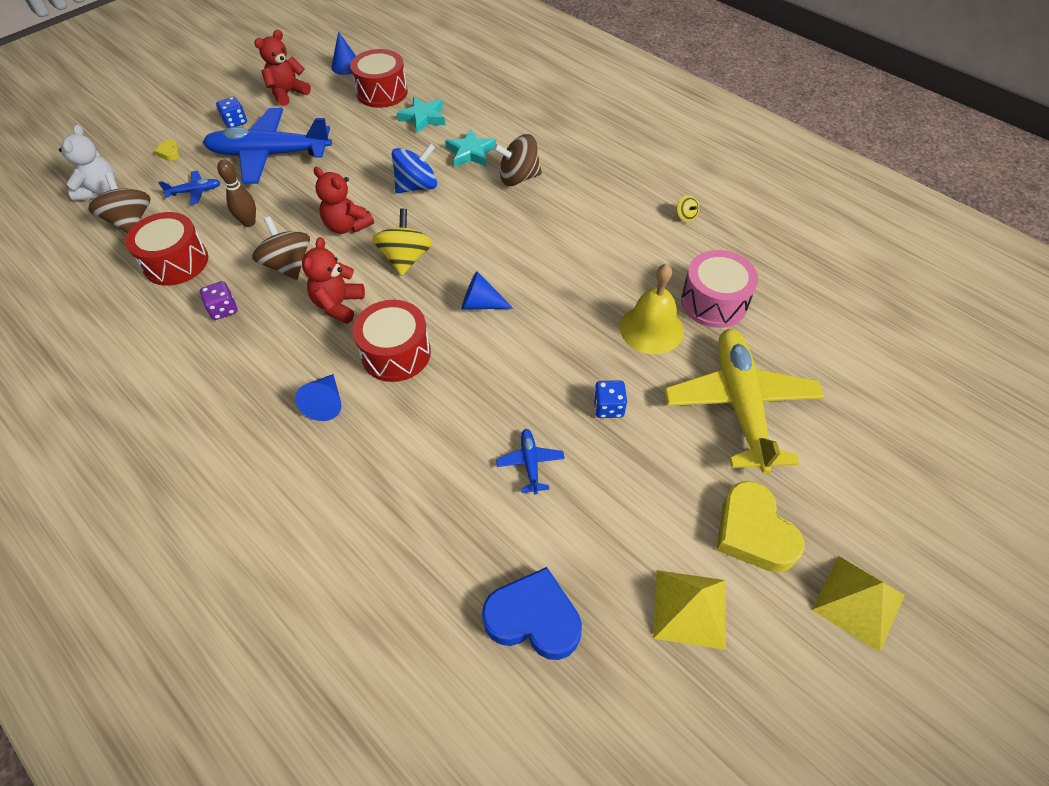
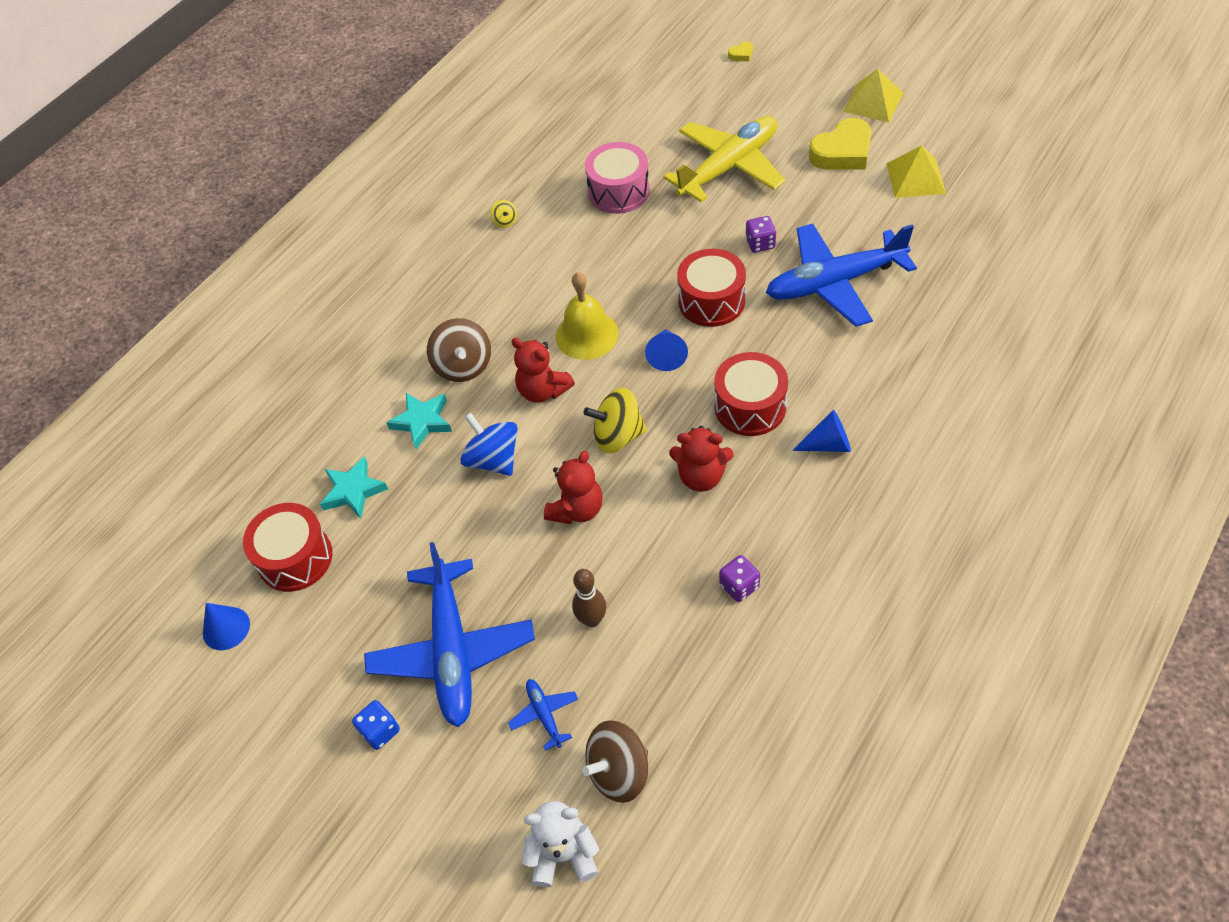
camera: 95 degrees left, 0 degrees up
(169, 152) = (464, 794): yellow heart -> yellow heart (741, 54)
(176, 262) = (679, 674): red drum -> red drum (711, 301)
(288, 93) = (302, 685): red teddy bear -> red teddy bear (543, 390)
(288, 265) = (655, 547): brown spinning top -> none
(530, 463) = (834, 283): blue plane -> blue plane, size x2.41
(533, 618) = (962, 256): blue heart -> none
(608, 407) = (760, 243): blue dice -> purple dice
(651, 329) = (663, 228): yellow bell -> yellow bell (587, 335)
(685, 216) = (505, 221): yellow spinning top -> yellow spinning top turned 105 degrees clockwise
(740, 404) = (729, 167): yellow plane -> yellow plane turned 150 degrees clockwise

